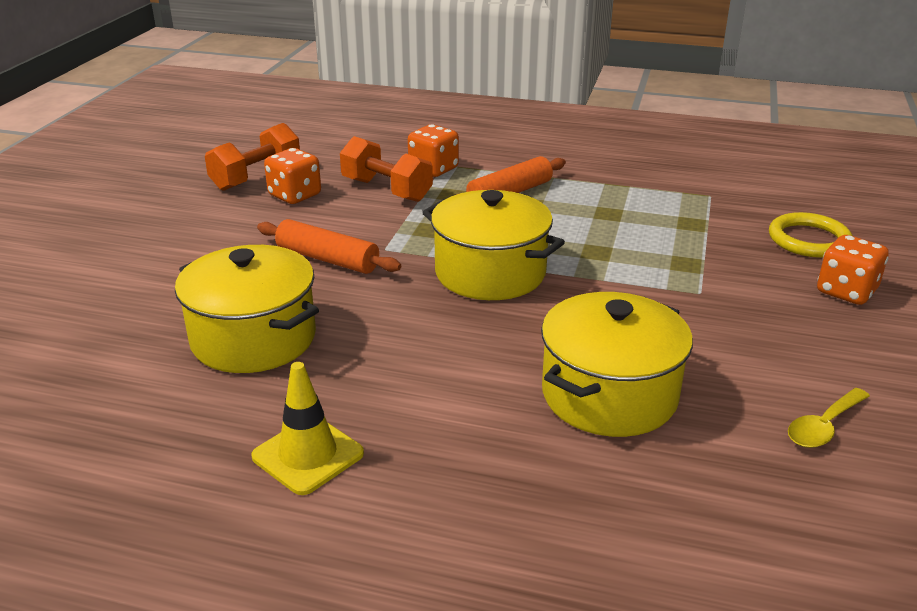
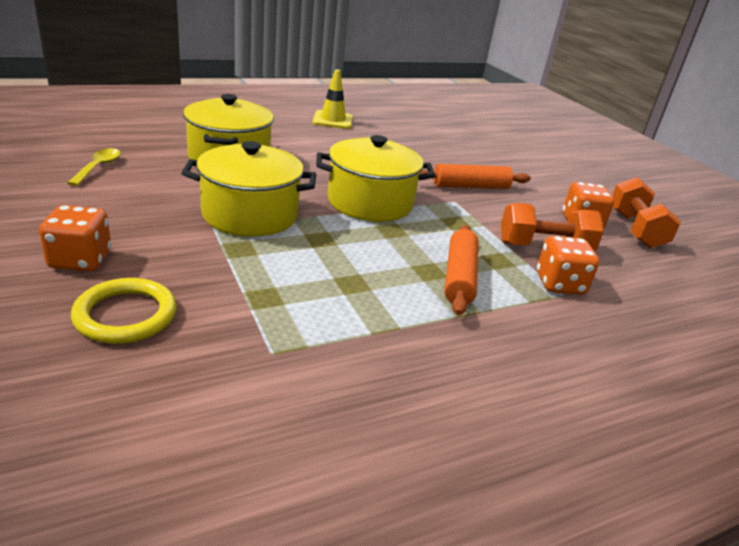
camera: 135 degrees right, 0 degrees up
(253, 338) = (424, 146): yellow pot -> yellow pot (250, 214)

